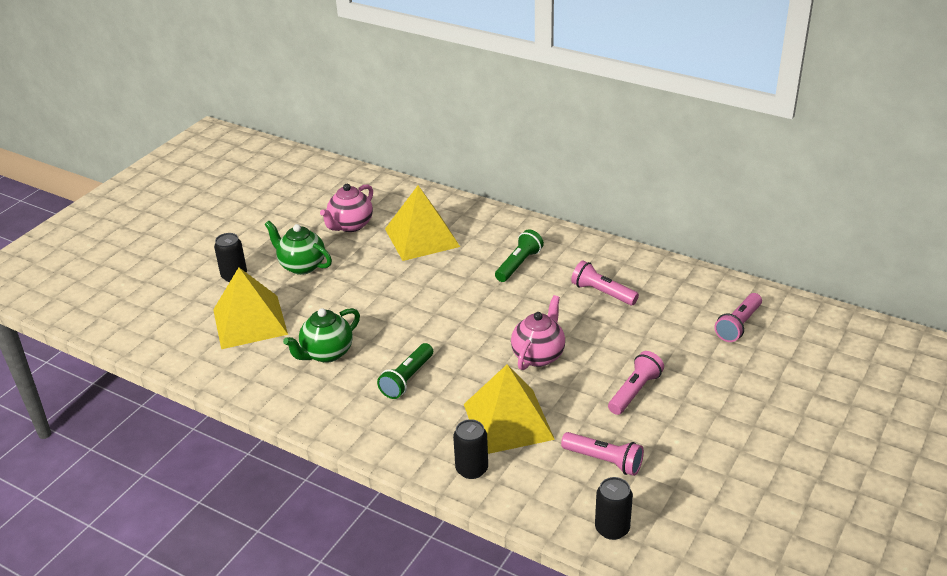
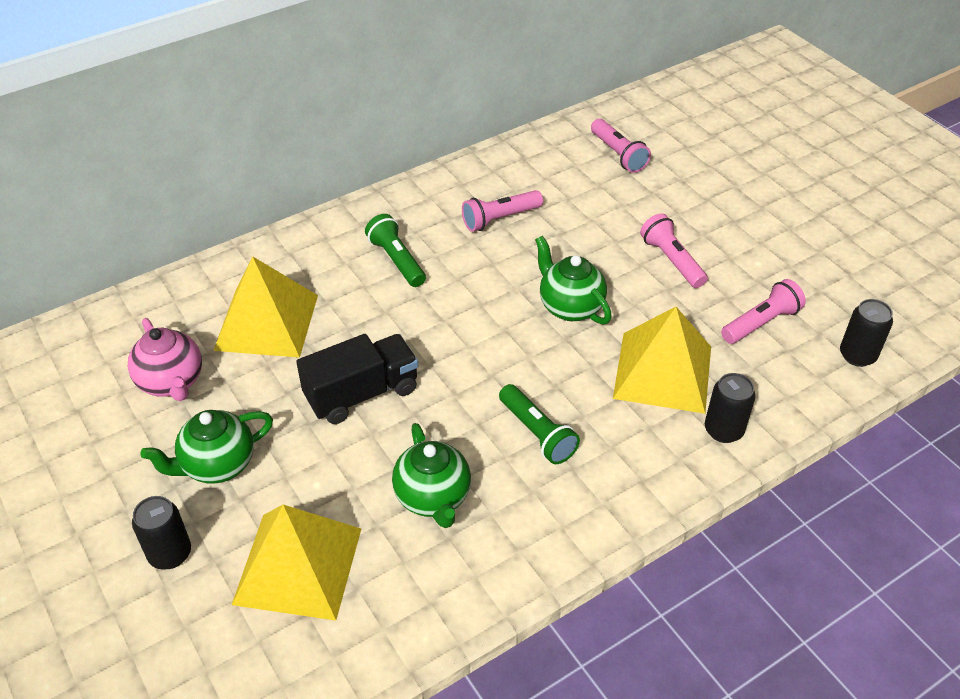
camera: 65 degrees left, 10 degrees up
(390, 295) = (362, 393): none -> black truck
(538, 355) = (570, 307): pink teapot -> green teapot

